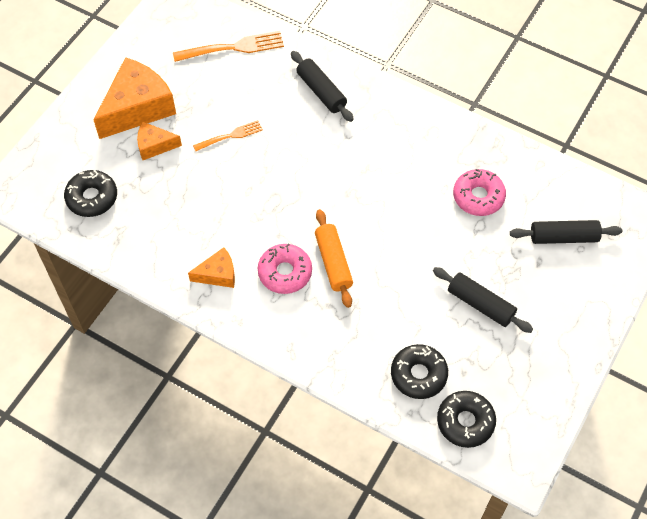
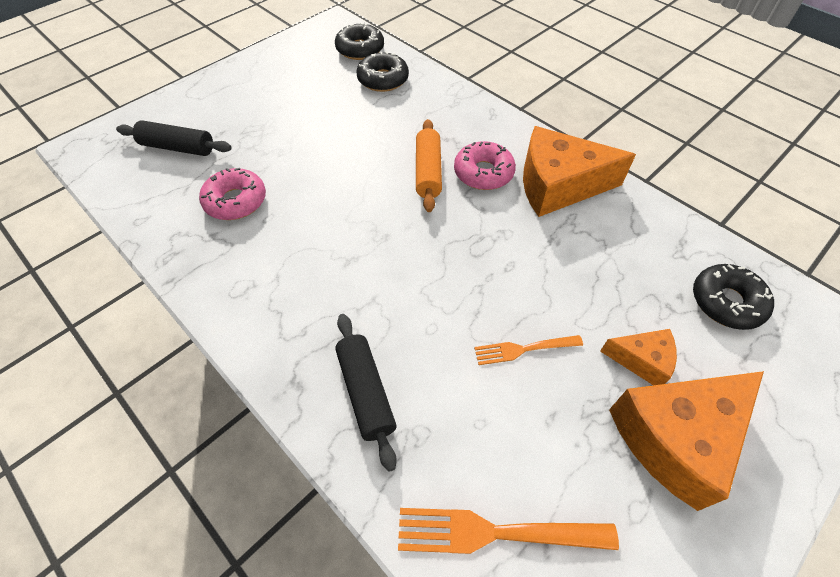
camera: 165 degrees left, 5 degrees down
(218, 274) = (558, 185): orange cheese -> orange cheese, size x1.94
(480, 304) = (298, 113): black rolling pin -> none

